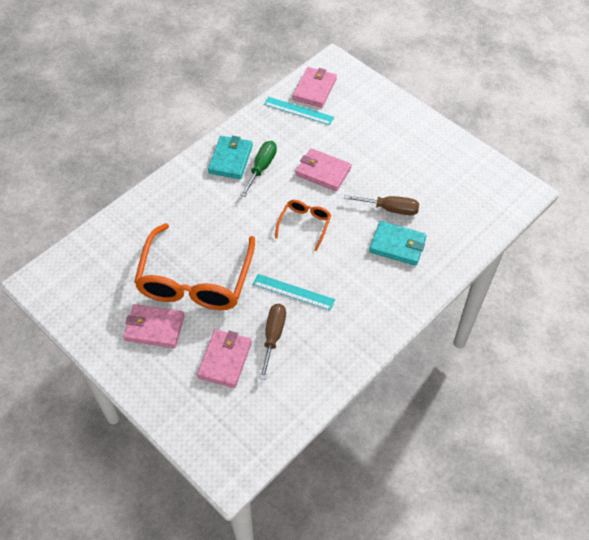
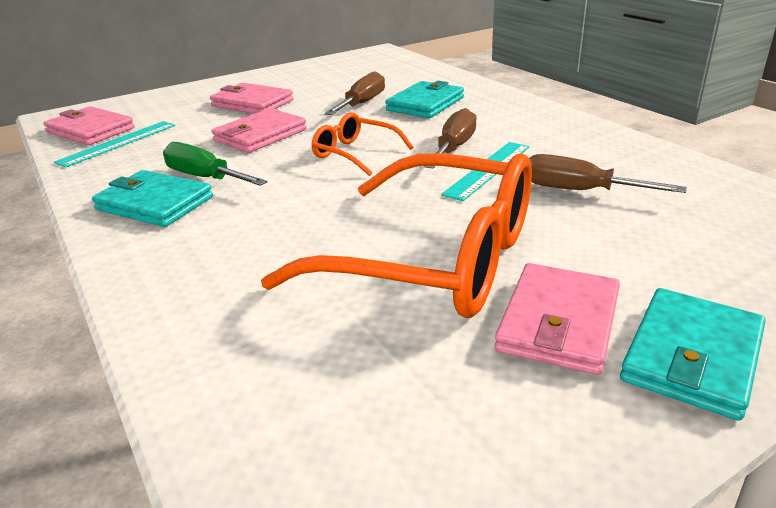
camera: 75 degrees left, 25 degrees down
(138, 370) = (692, 356): none -> turquoise wallet
(225, 360) = (637, 238): pink wallet -> pink wallet (252, 103)
(322, 272) = (454, 148): none -> brown screwdriver

